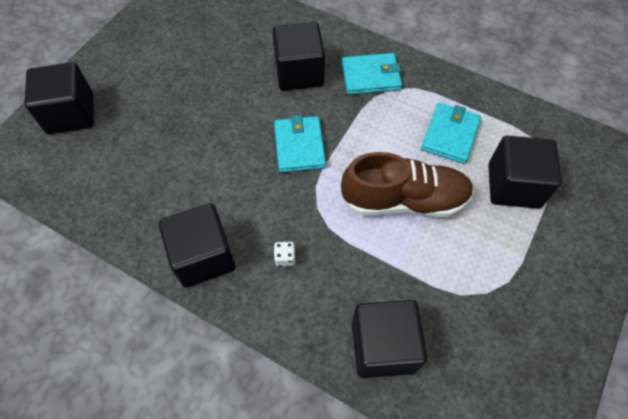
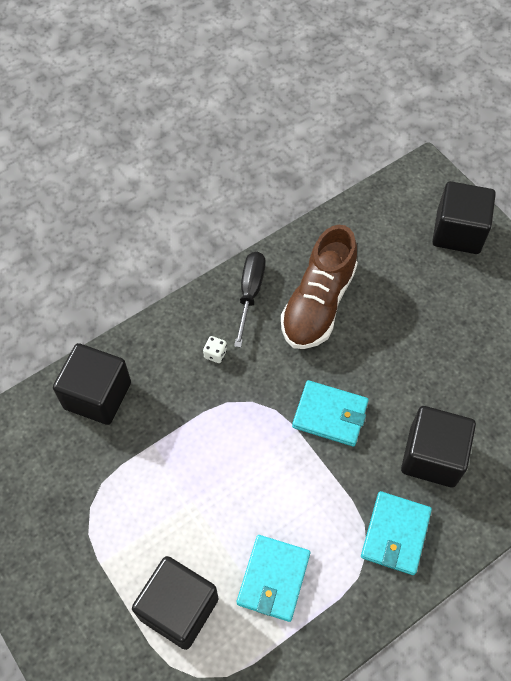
camera: 115 degrees right, 0 degrees up
(203, 256) = (250, 293): black cube -> black screwdriver
(404, 200) = (219, 485): brown shoe -> brown shoe (318, 303)
(450, 135) = (273, 578): turquoise wallet -> turquoise wallet turned 60 degrees clockwise

